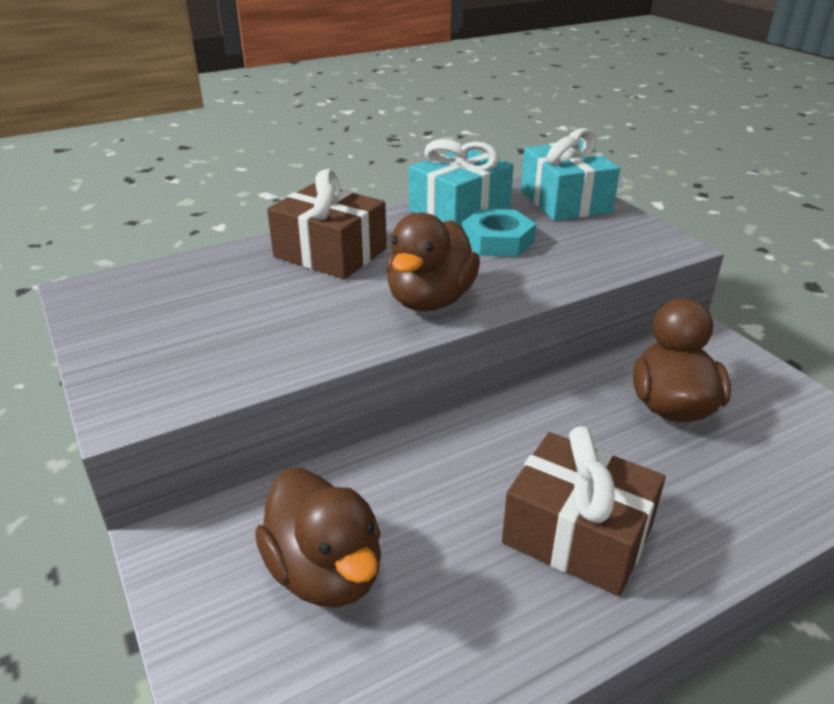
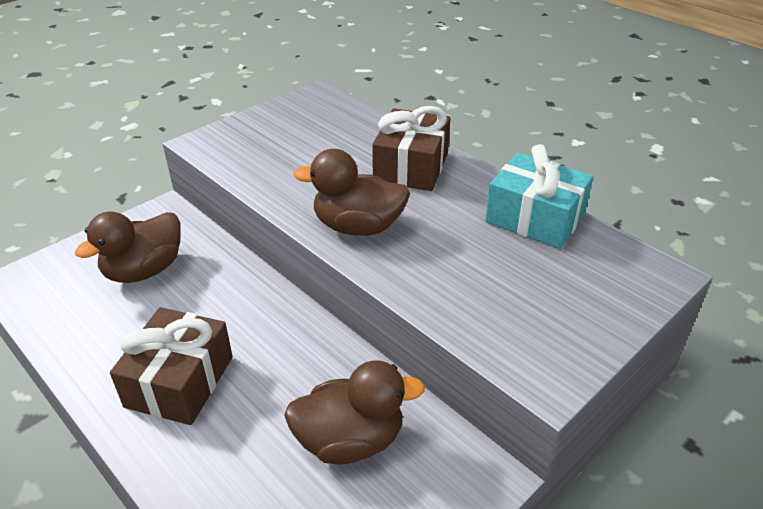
camera: 75 degrees right, 5 degrees up
(497, 241) = (483, 249): turquoise nut -> none
(565, 201) = (609, 287): turquoise gift -> none

